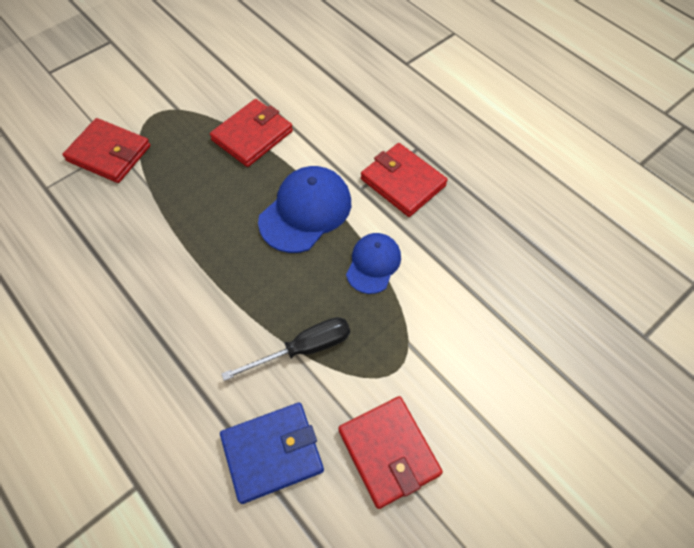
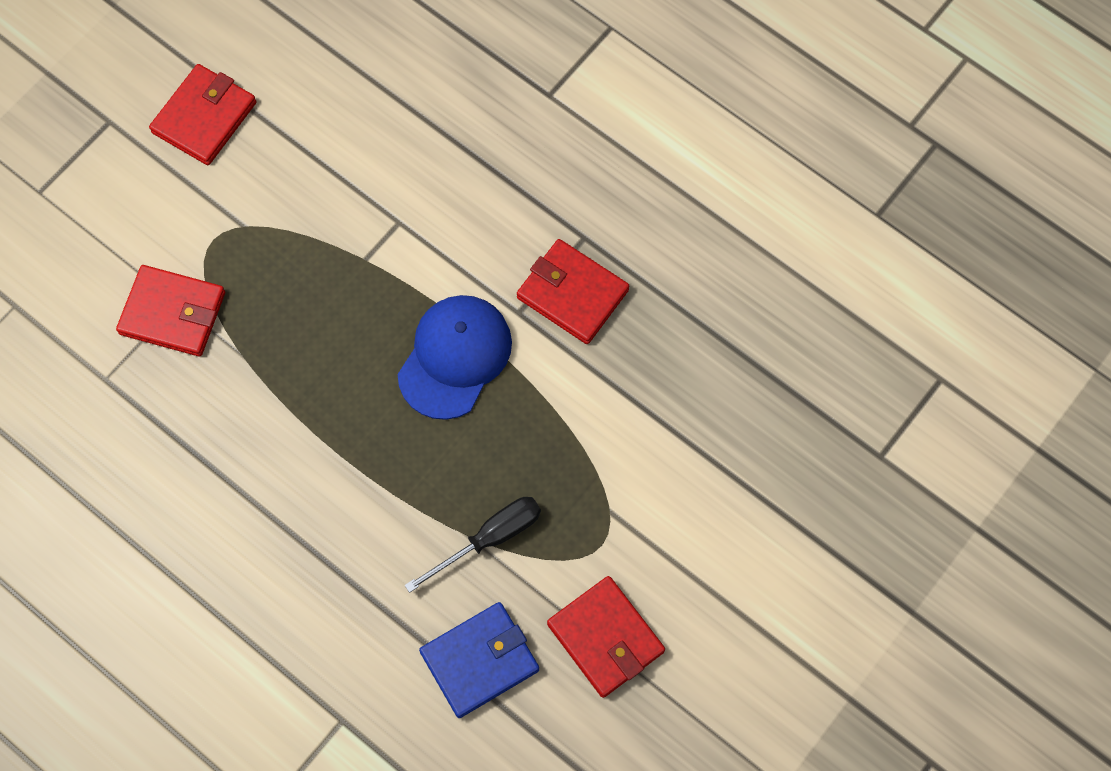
camera: 10 degrees left, 10 degrees up
(252, 135) = (359, 253): red wallet -> red wallet (204, 117)
(373, 264) = (553, 416): blue cap -> none

